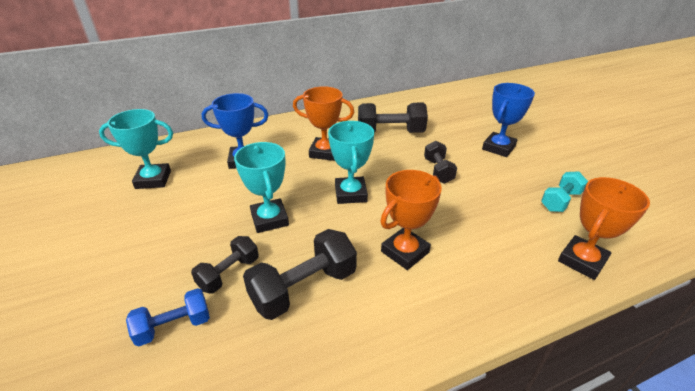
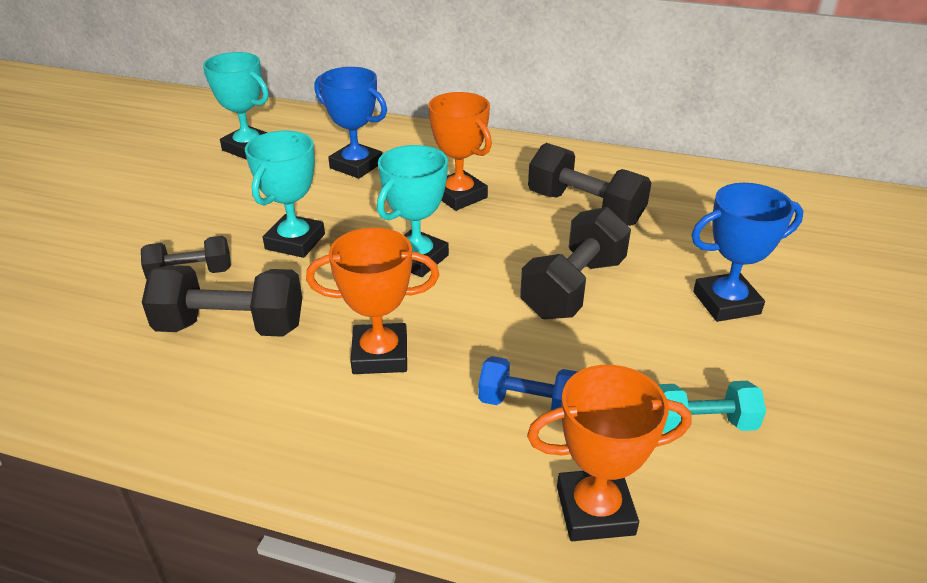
camera: 40 degrees right, 0 degrees up
(174, 326) = (95, 292): blue dumbbell -> blue dumbbell (528, 404)
(438, 171) = (573, 288): black dumbbell -> black dumbbell, size x1.61

